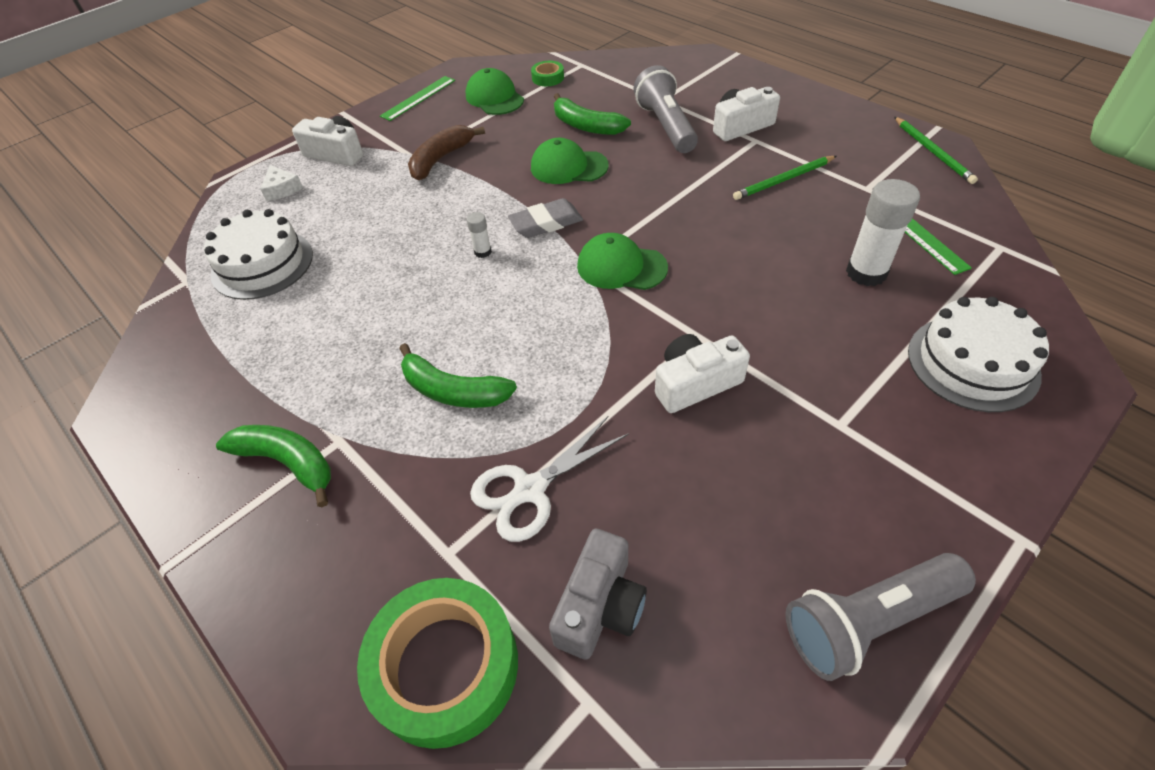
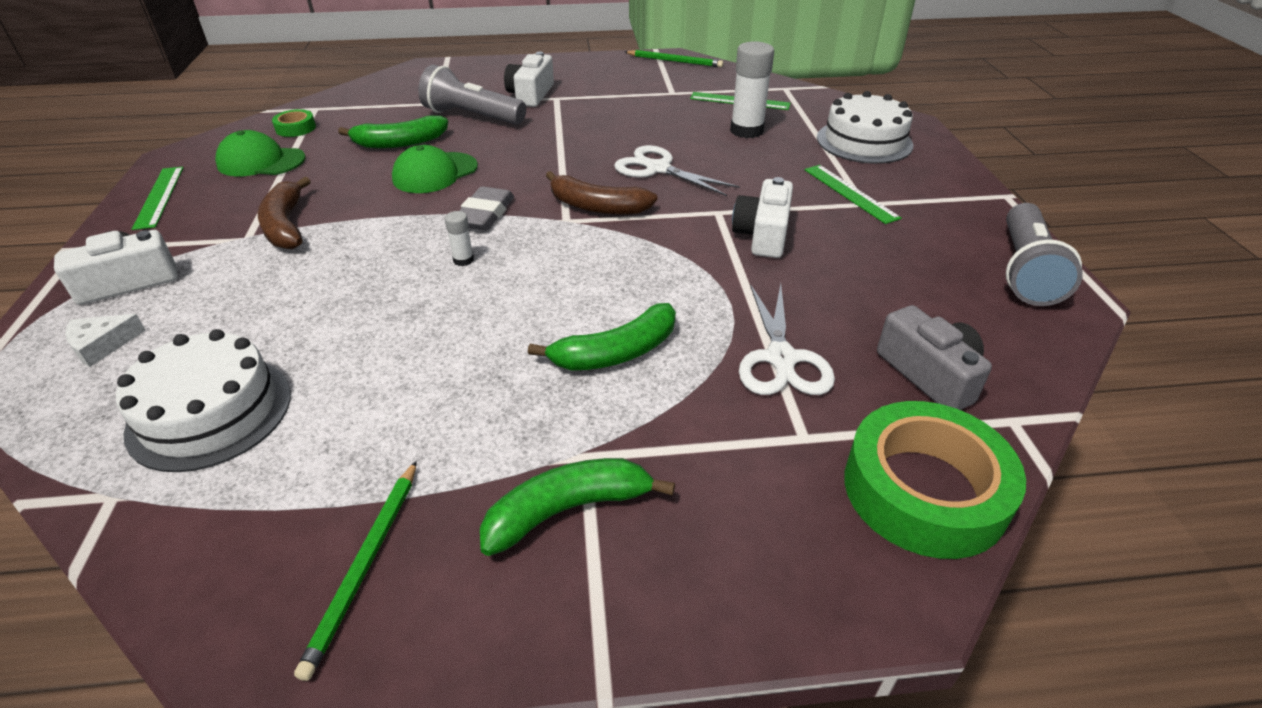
camera: 55 degrees left, 10 degrees down
(282, 189) = (102, 345): white cheese -> white cheese turned 135 degrees clockwise
(621, 267) = (597, 207): green cap -> brown banana
(720, 262) = (658, 169): none -> white scissors
(783, 180) = (615, 110): green pencil -> green pencil (365, 566)
(846, 405) = (850, 193): none -> green ruler

